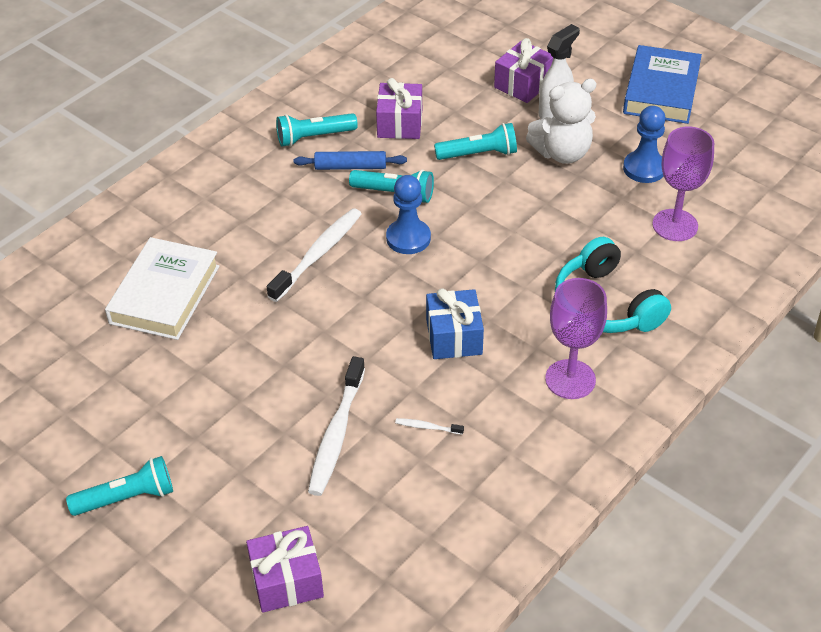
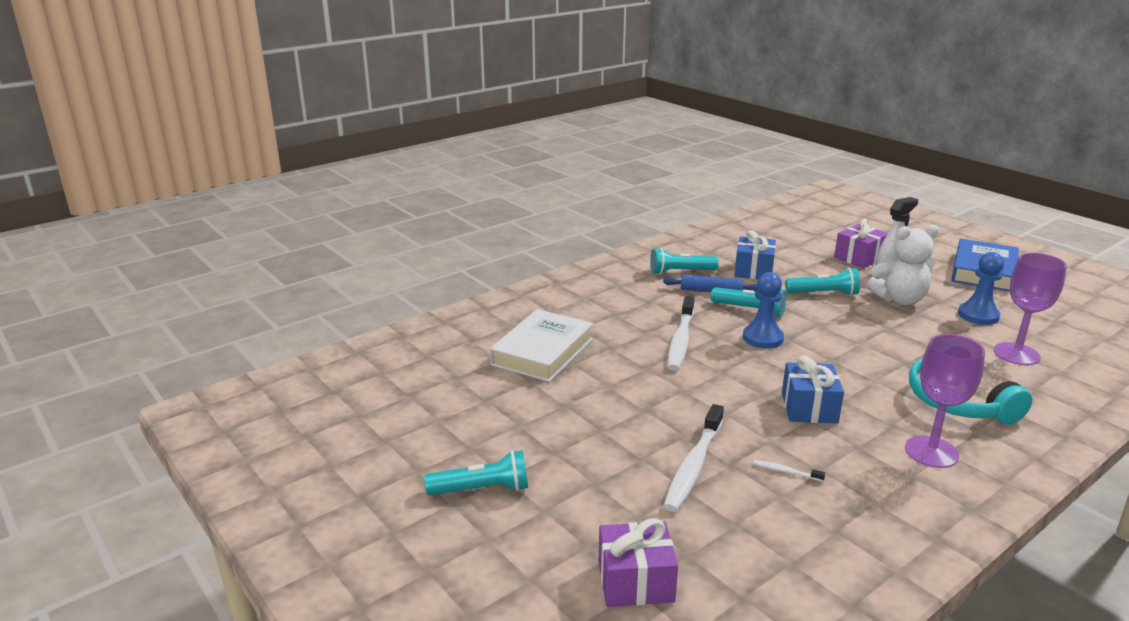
camera: 10 degrees right, 20 degrees down
(318, 254) = (680, 340): white toothbrush -> white toothbrush turned 150 degrees clockwise
(399, 123) = (753, 270): purple gift -> blue gift

